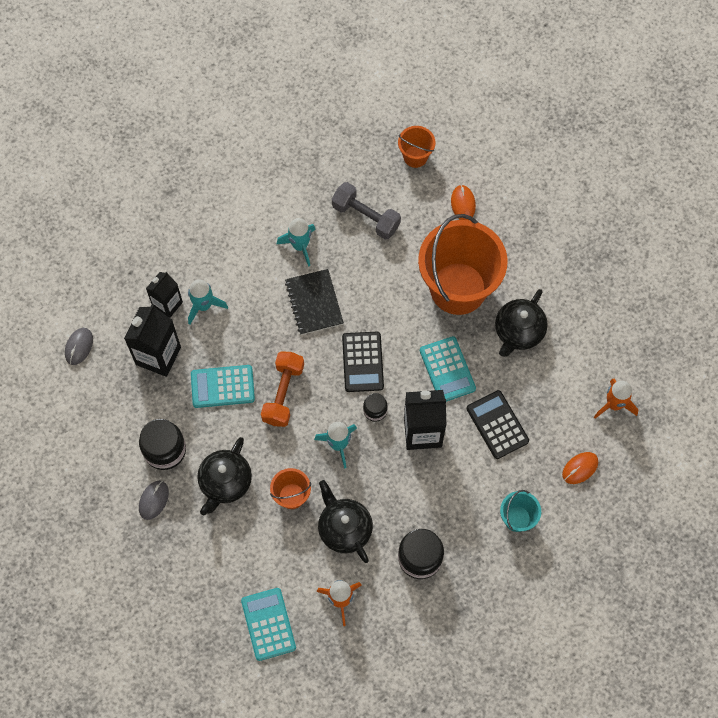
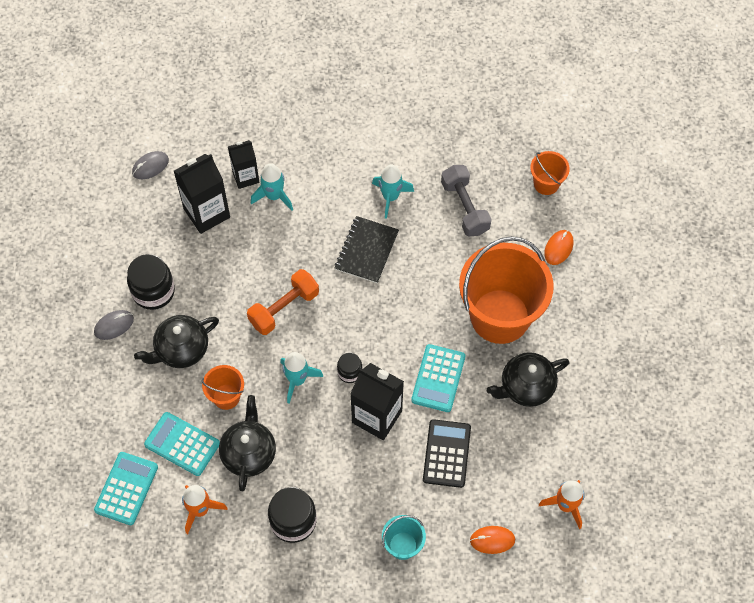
camera: 35 degrees right, 5 degrees down
(222, 386) = (239, 271): turquoise calculator -> turquoise calculator (182, 444)
(362, 362) = (370, 325): black calculator -> none

